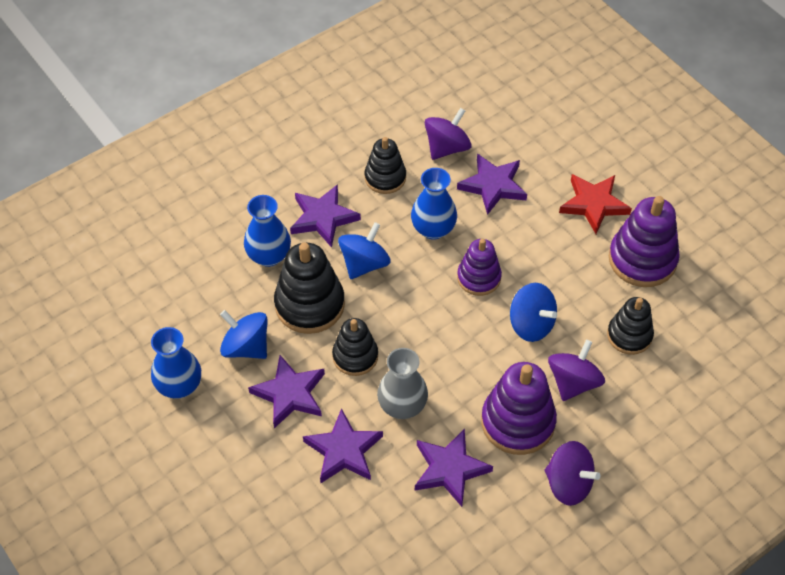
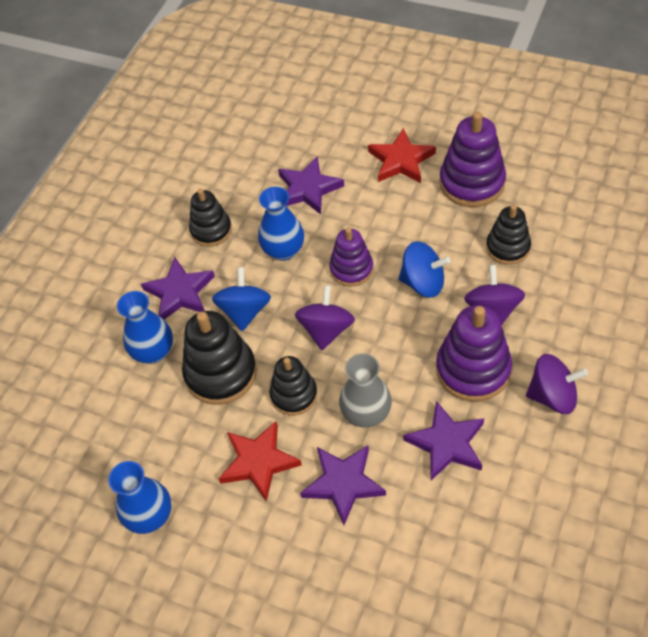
camera: 25 degrees left, 0 degrees up
(246, 347) = (188, 444): blue spinning top -> none
(290, 394) = (259, 462): purple star -> red star
(447, 147) = (247, 178): purple spinning top -> purple spinning top (326, 330)

